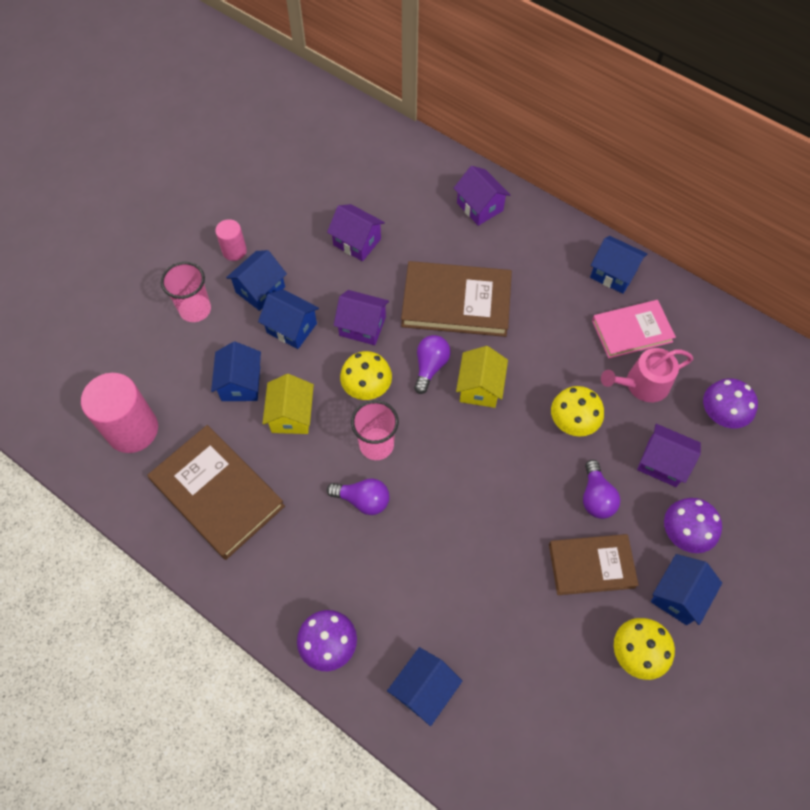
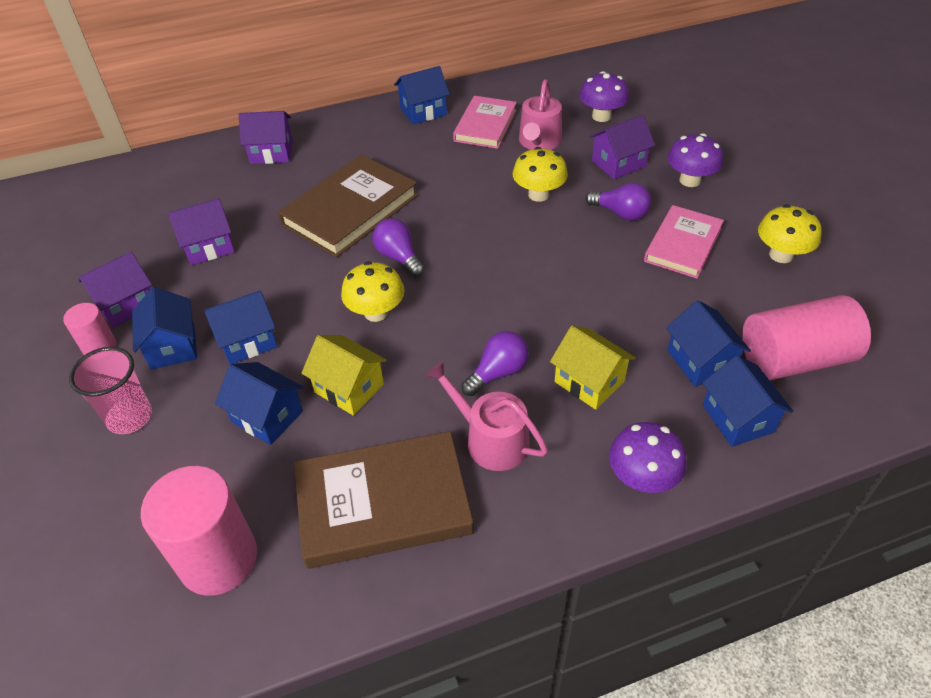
camera: 55 degrees left, 15 degrees down
(303, 528) = (490, 439): none -> pink watering can
(362, 326) = (305, 285): purple house -> purple house (126, 304)
(376, 445) = (446, 334): pink cup -> none
(480, 387) = (452, 234): yellow house -> yellow house (589, 381)
(514, 710) = (794, 359): none -> pink cylinder
(591, 566) = (683, 245): brown book -> pink book
(678, 595) = (743, 208): blue house -> blue house (700, 361)

